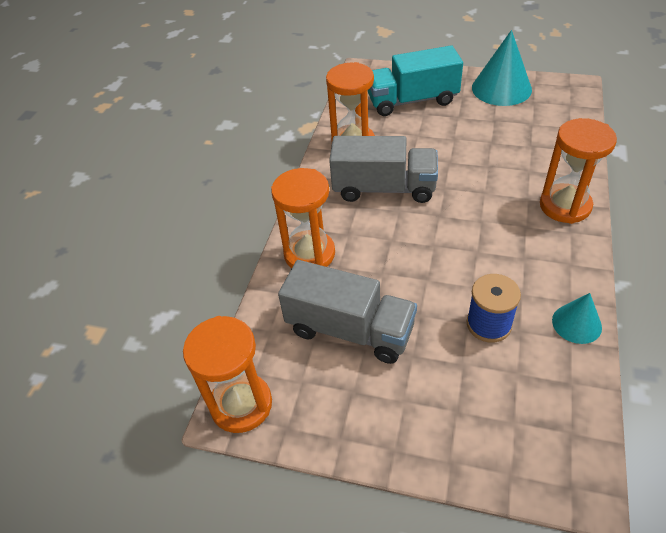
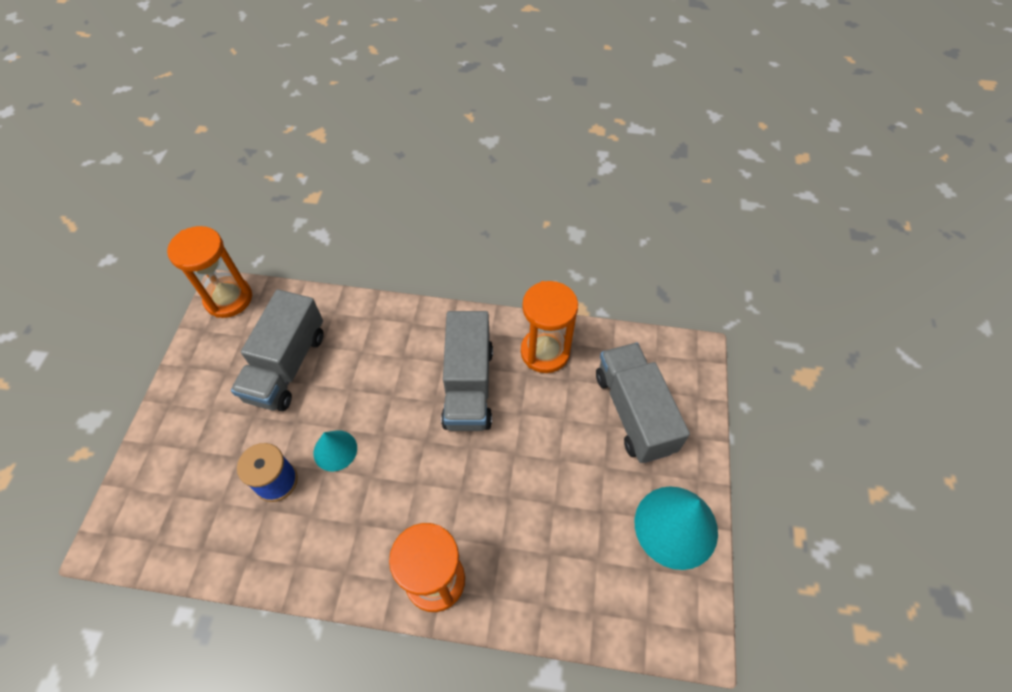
camera: 80 degrees right, 10 degrees up
(309, 254) = (378, 327): orange hourglass -> none
(412, 100) = (634, 412): turquoise truck -> grey truck
(576, 323) = (265, 565): turquoise cone -> turquoise cone (335, 450)

